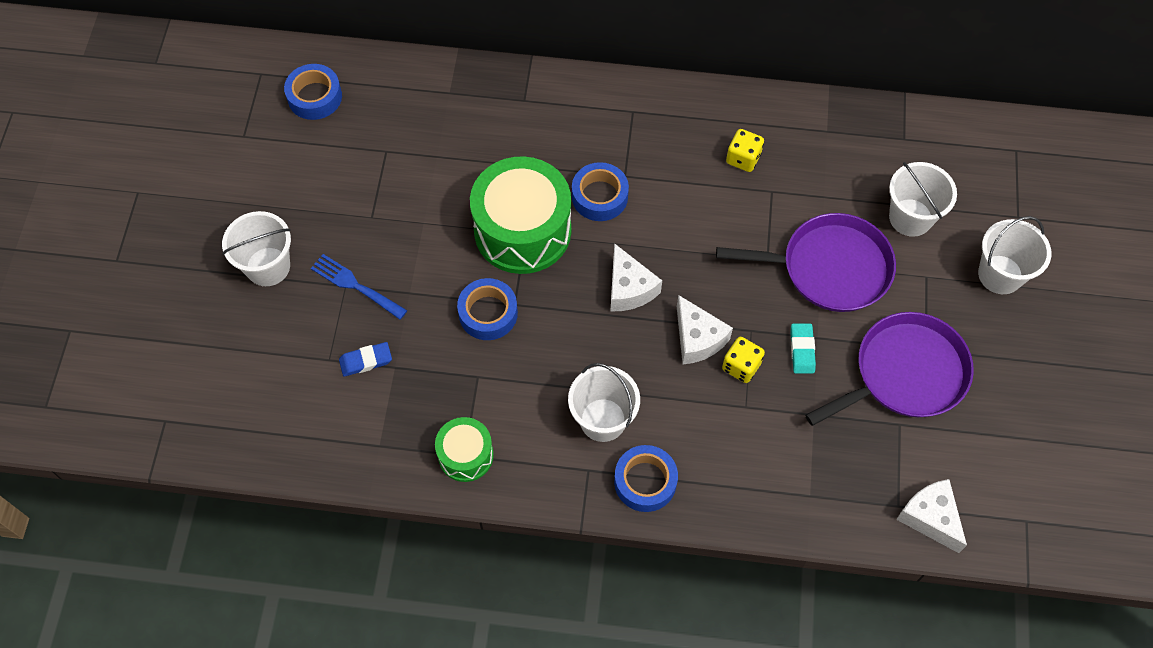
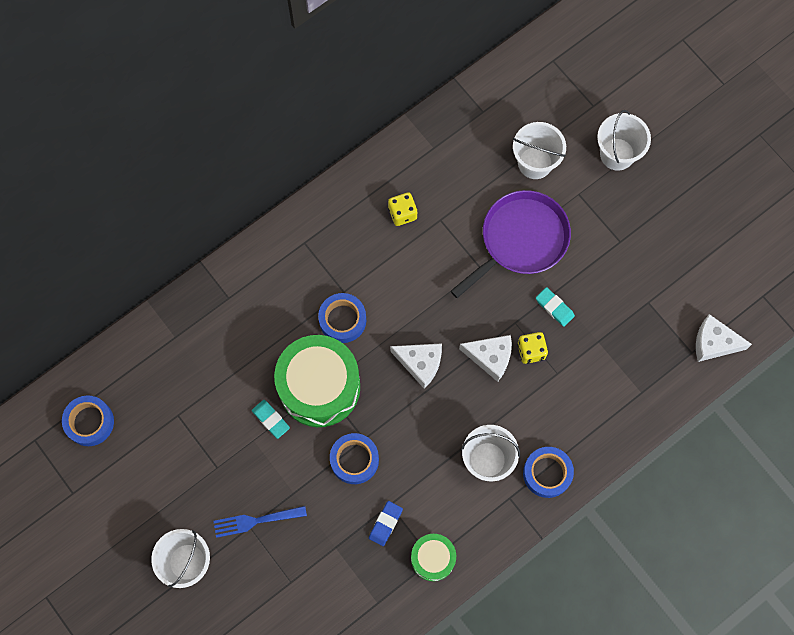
camera: 45 degrees left, 10 degrees up
(366, 361) = (314, 561): blue eraser -> blue eraser (385, 523)
(455, 220) = (271, 419): none -> turquoise eraser
(905, 373) = (623, 267): purple pan -> none

